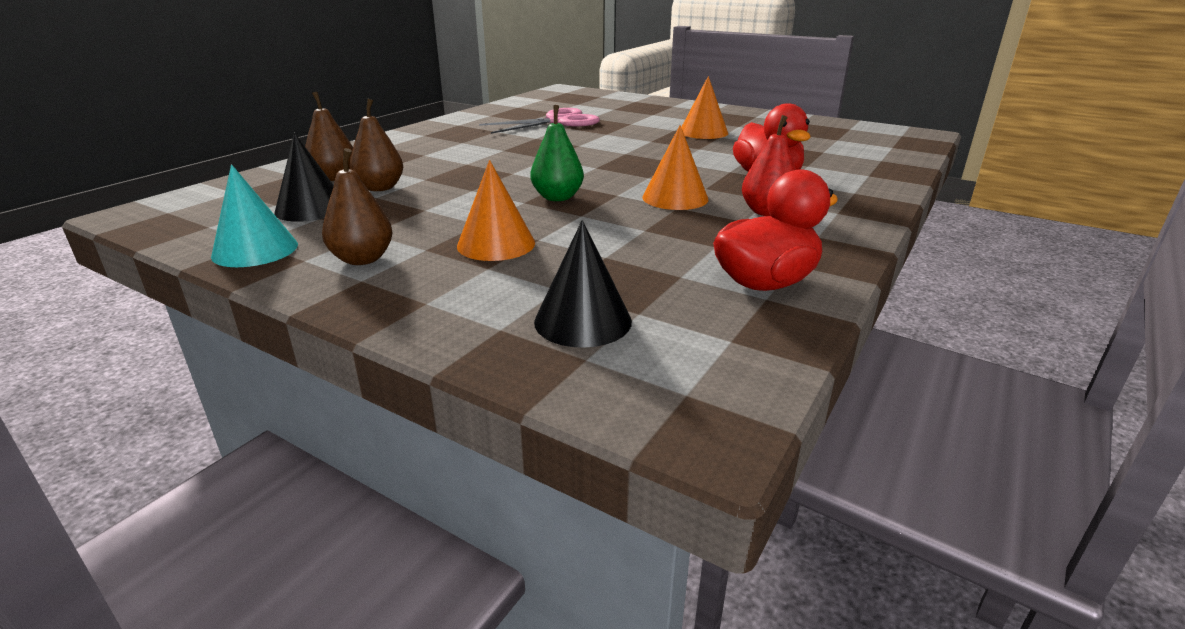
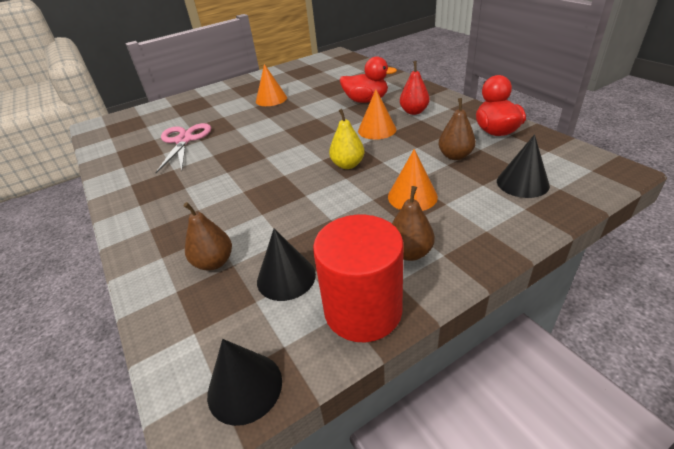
camera: 60 degrees left, 10 degrees up
(160, 221) = (244, 387): none -> black cone
(255, 250) = (363, 310): turquoise cone -> red cylinder
(380, 188) = (264, 237): brown pear -> brown pear (455, 156)
(557, 197) = (348, 165): green pear -> yellow pear

